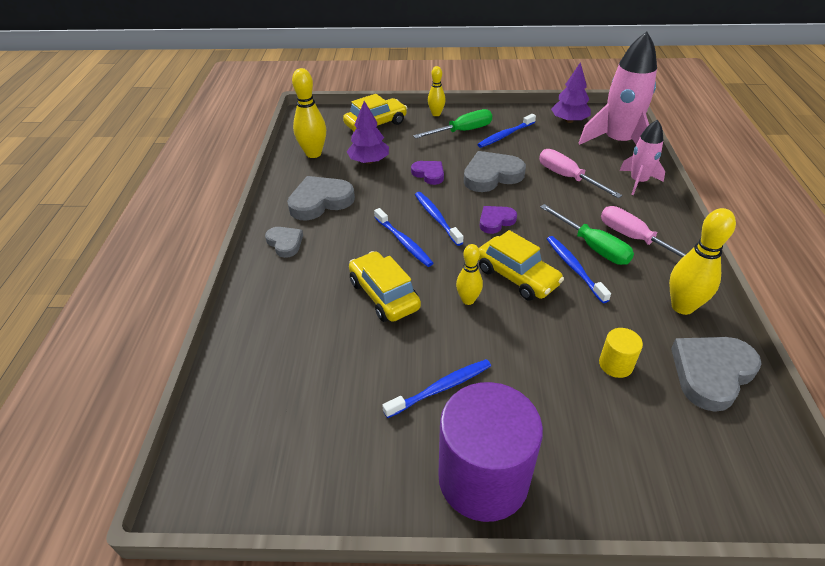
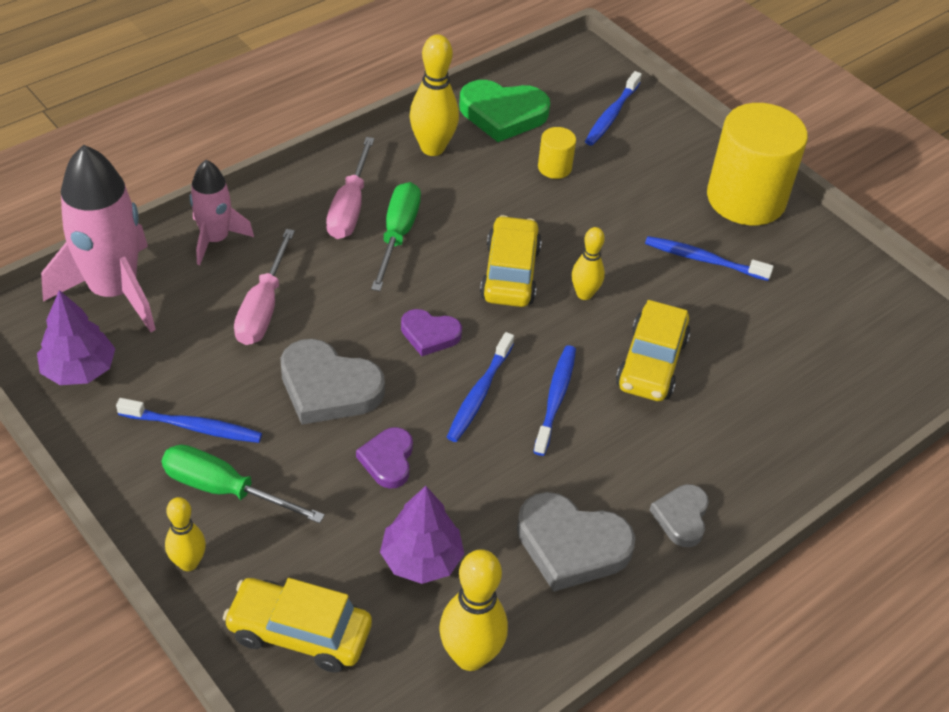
camera: 135 degrees left, 5 degrees up
(483, 478) = (746, 199): purple cylinder -> yellow cylinder
(574, 268) = (450, 236): blue toothbrush -> blue toothbrush (611, 115)
(711, 373) = (503, 114): grey heart -> green heart

